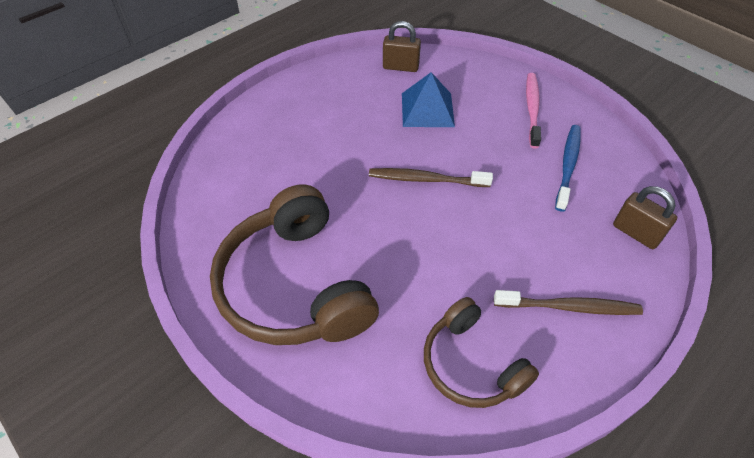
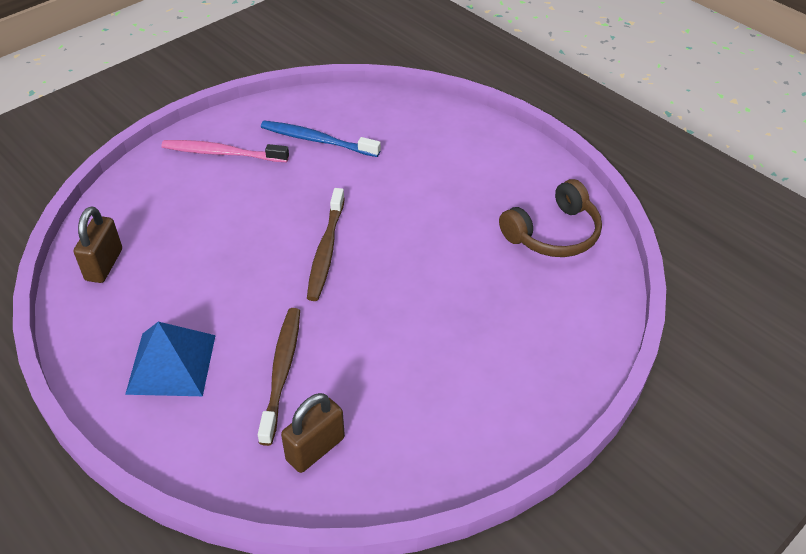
camera: 90 degrees left, 5 degrees down
(295, 285) = (478, 368): brown headphones -> none
(427, 109) = (202, 242): blue pyramid -> blue pyramid (171, 364)
(569, 307) = (489, 166): brown toothbrush -> brown toothbrush (282, 372)
(636, 233) = (407, 113): brown padlock -> brown padlock (315, 449)

